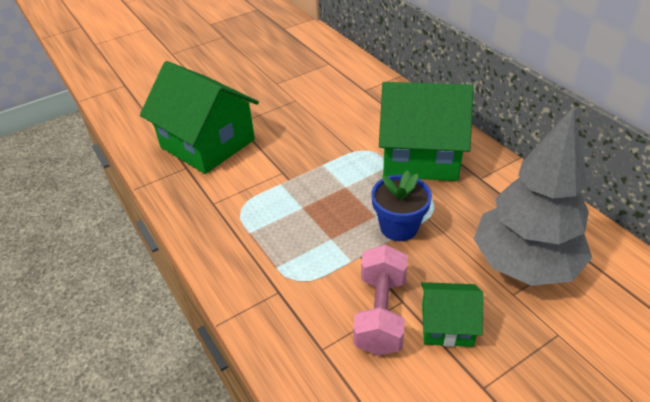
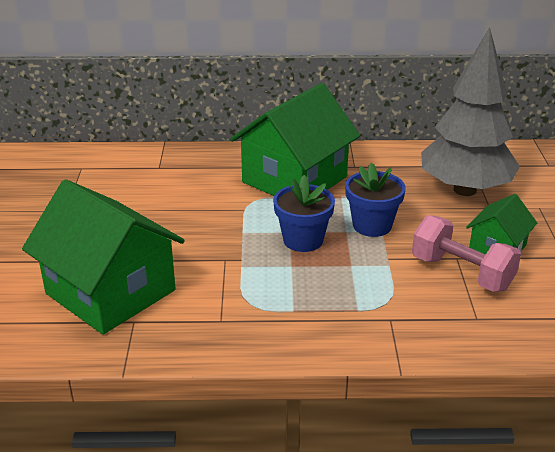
camera: 60 degrees left, 10 degrees down
(207, 143) = (110, 292): green house -> green house turned 60 degrees clockwise
(340, 198) = (303, 240): none -> blue flower pot

